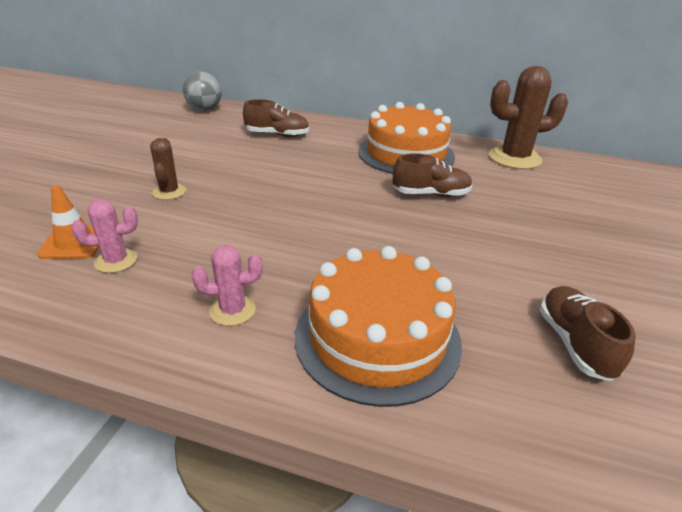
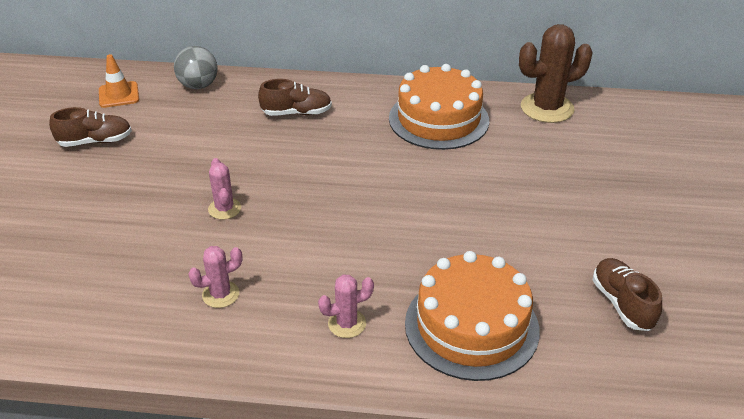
camera: 10 degrees left, 5 degrees up
(74, 243) = (170, 282): orange traffic cone -> orange traffic cone (119, 95)
(169, 192) = (224, 209): brown cactus -> pink cactus
(431, 194) = (476, 169): brown shoe -> brown shoe (95, 141)

